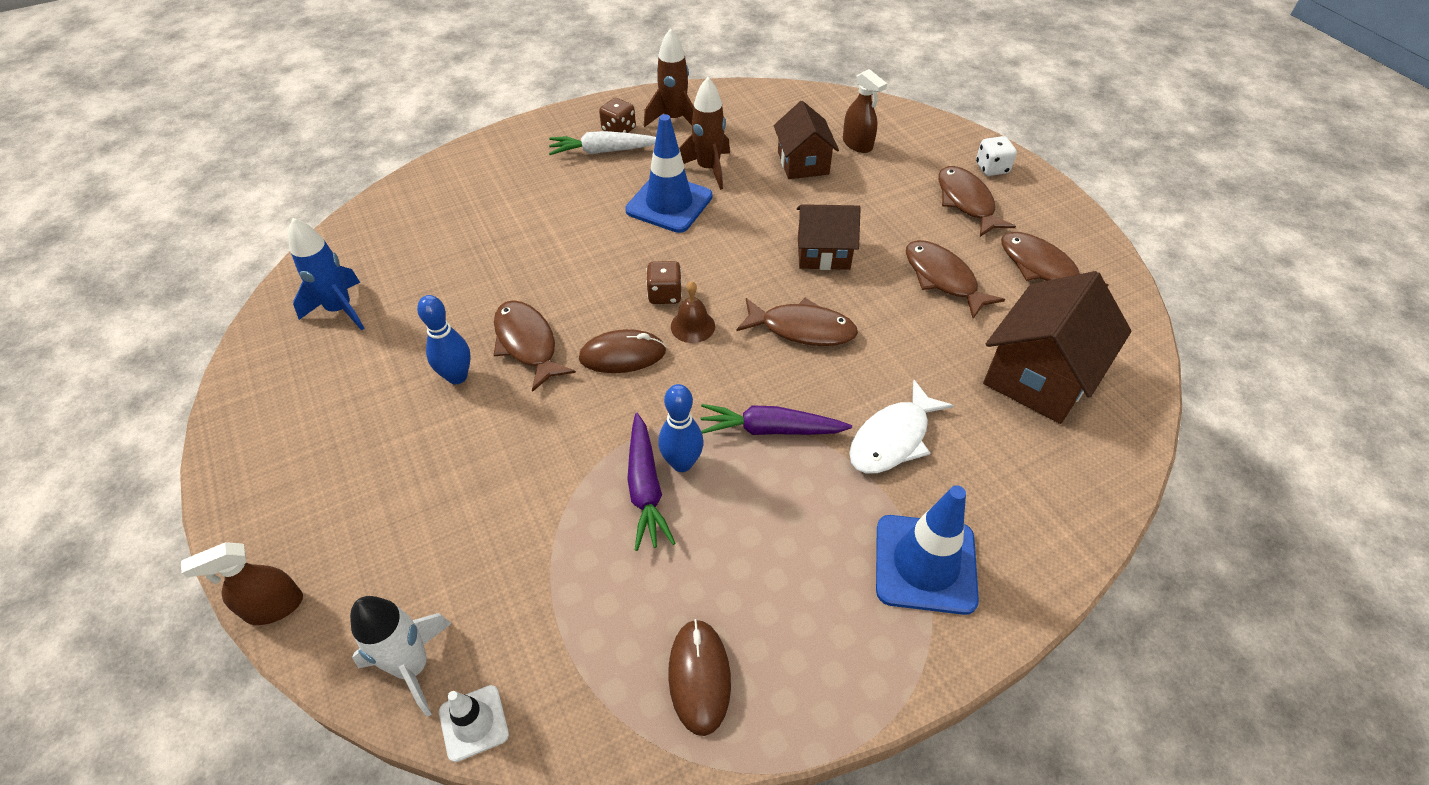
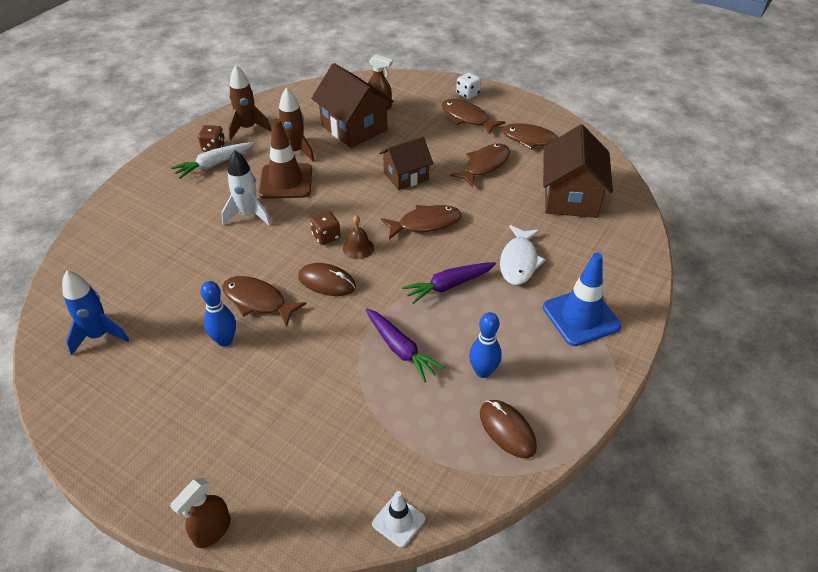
camera: 30 degrees left, 5 degrees down
(412, 666) = (336, 513): white rocket -> white rocket (248, 215)
(622, 355) = (327, 282): brown mouse -> brown mouse turned 60 degrees clockwise
(669, 203) = (286, 181): blue traffic cone -> brown traffic cone
(682, 463) = (411, 326): blue bowling pin -> blue bowling pin (483, 371)
(803, 163) = (354, 128): brown house -> brown house, size x1.56
(943, 278) = (484, 165): brown fish -> brown fish turned 105 degrees clockwise

